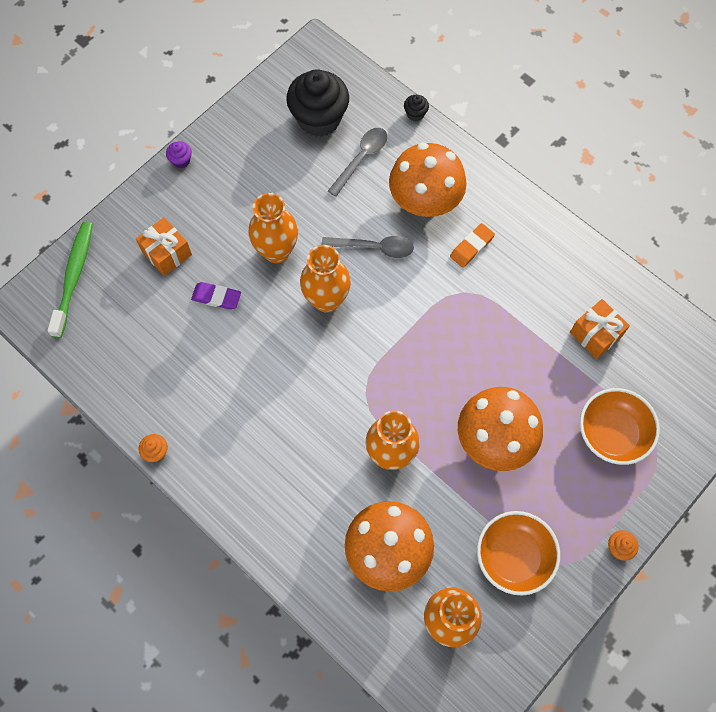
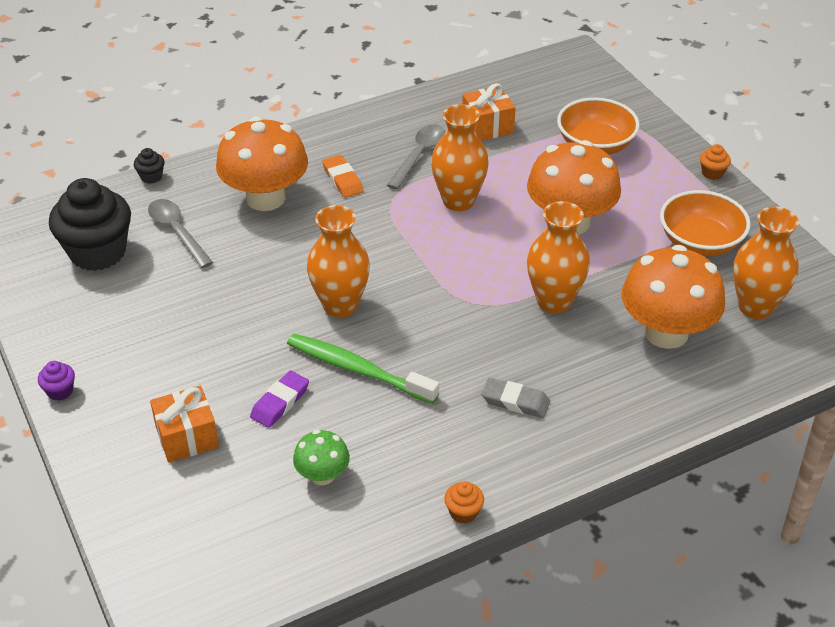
camera: 70 degrees left, 25 degrees down
(74, 277) = (160, 547): green toothbrush -> green toothbrush (358, 369)
(160, 350) = (322, 475): none -> green mushroom
(271, 456) = (515, 401): none -> grey eraser
(276, 251) = (250, 332): orange vase -> orange vase (458, 201)
(374, 248) = (298, 251): grey spoon -> grey spoon (419, 155)

